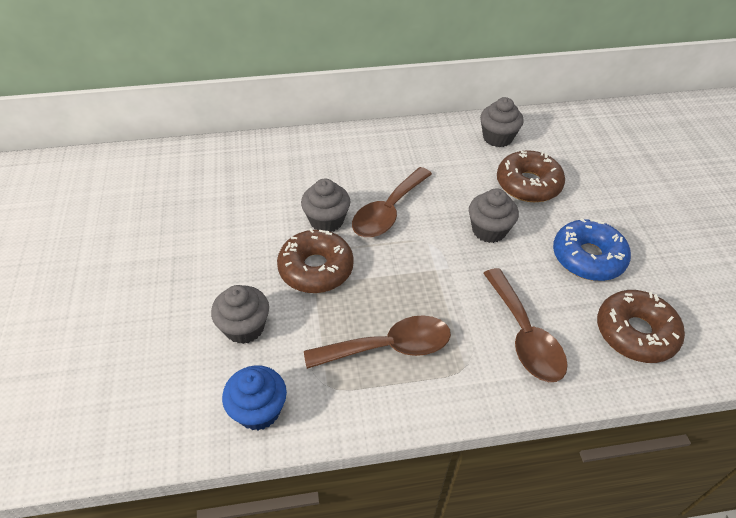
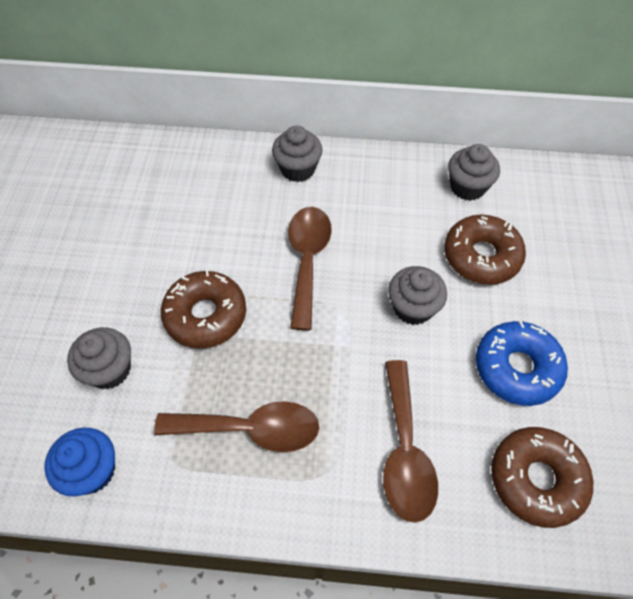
camera: 15 degrees right, 10 degrees up
(326, 220) = (237, 258): grey cupcake -> grey cupcake (298, 169)
(388, 211) = (307, 260): brown spoon -> brown spoon turned 135 degrees clockwise

